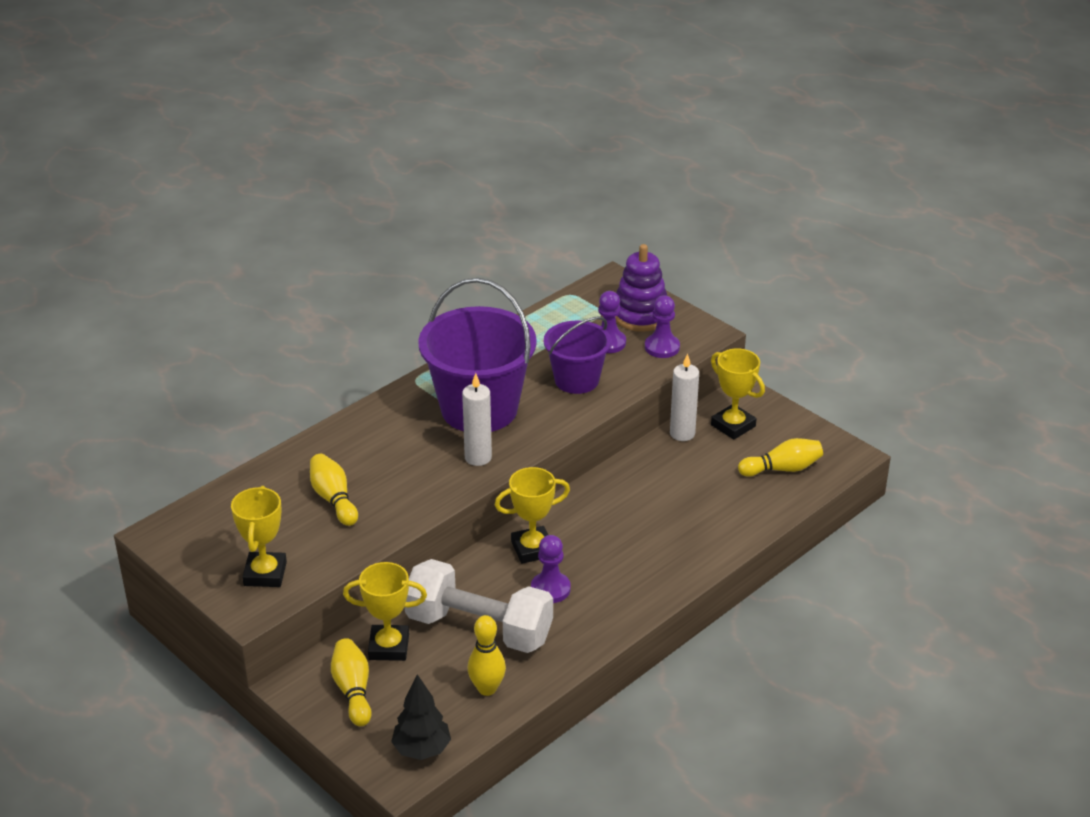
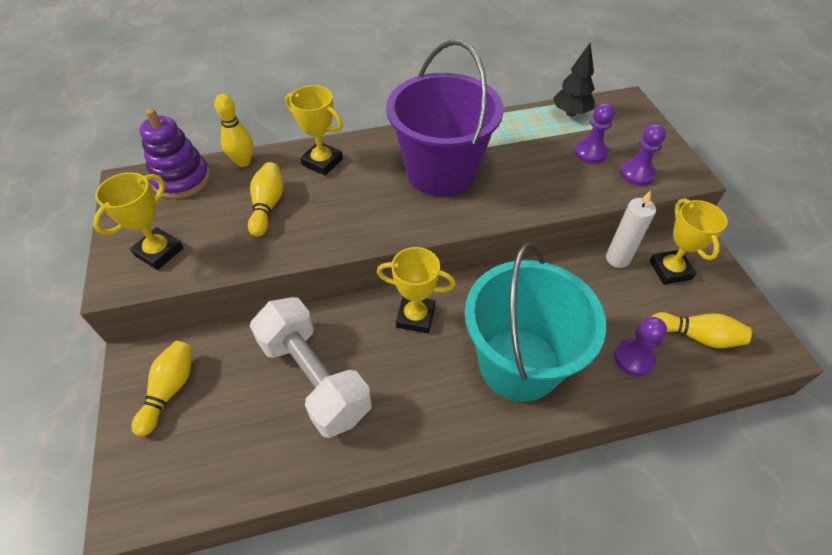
camera: 30 degrees right, 15 degrees up
(389, 647) = (232, 359): yellow trophy -> yellow trophy (322, 162)
(422, 750) = (166, 492): black tree -> black tree (570, 113)
(478, 457) = (407, 216): white candle -> none
(487, 688) = (271, 451): yellow bowling pin -> yellow bowling pin (243, 162)
(550, 589) = (402, 367): purple pawn -> purple pawn (633, 358)
(576, 380) = (541, 176): purple bucket -> none
(640, 315) = (634, 138): purple stacking toy -> purple stacking toy (182, 179)
(649, 546) = (518, 364): none -> turquoise bucket

